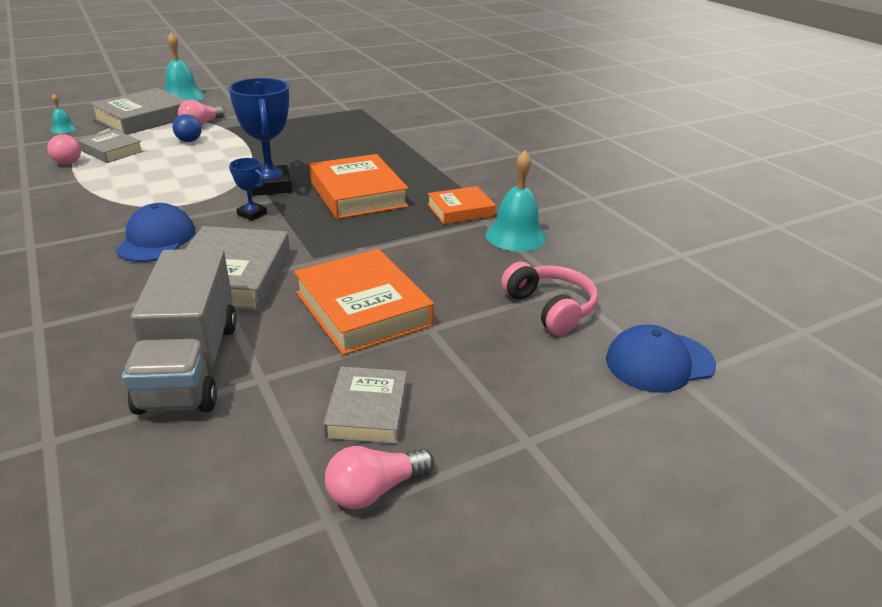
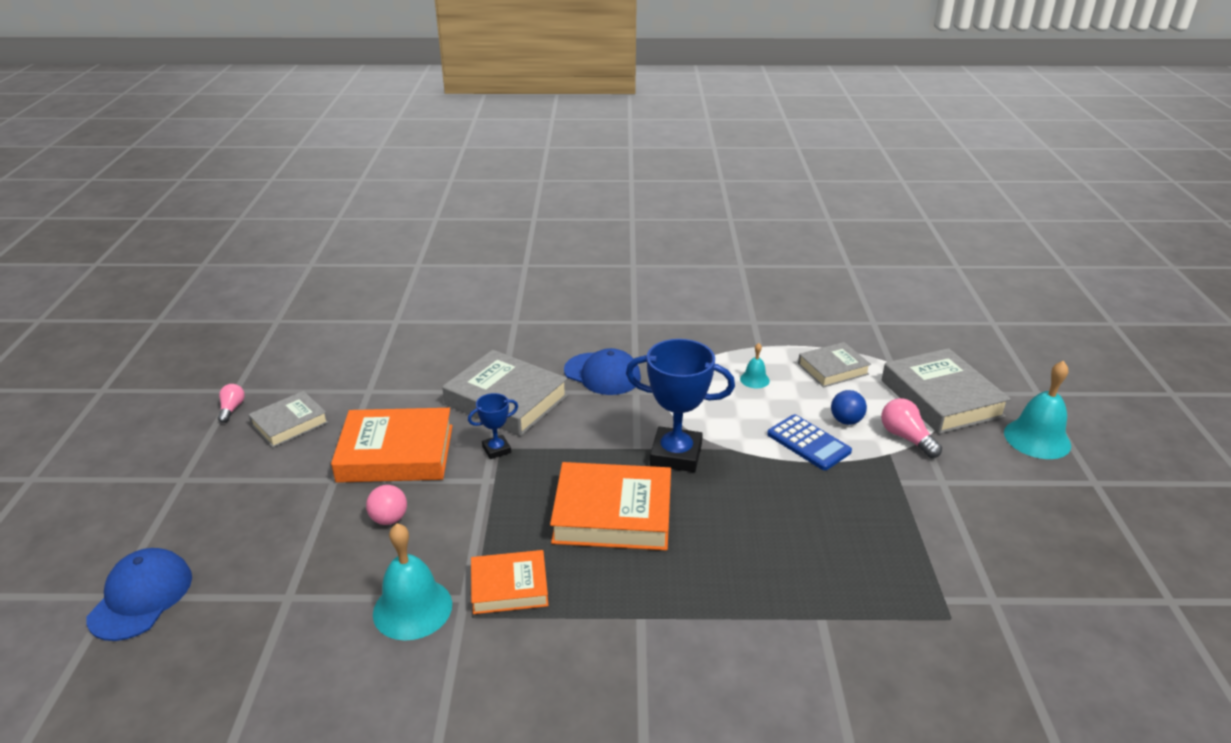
camera: 120 degrees right, 0 degrees up
(63, 129) = (915, 346): turquoise bell -> turquoise bell (754, 379)
(68, 163) = (807, 344): pink ball -> pink ball (389, 519)
(190, 365) = (412, 368): grey truck -> none
(225, 148) = (808, 443): none -> blue calculator
(252, 214) = (615, 430): blue trophy -> blue trophy (496, 449)
(367, 410) = (290, 423): grey book -> grey book turned 75 degrees counterclockwise
(374, 490) = (232, 409): pink light bulb -> pink light bulb, size x0.66
(460, 210) = (509, 587): orange book -> orange book turned 75 degrees clockwise
(550, 308) = (277, 565): pink headphones -> none

